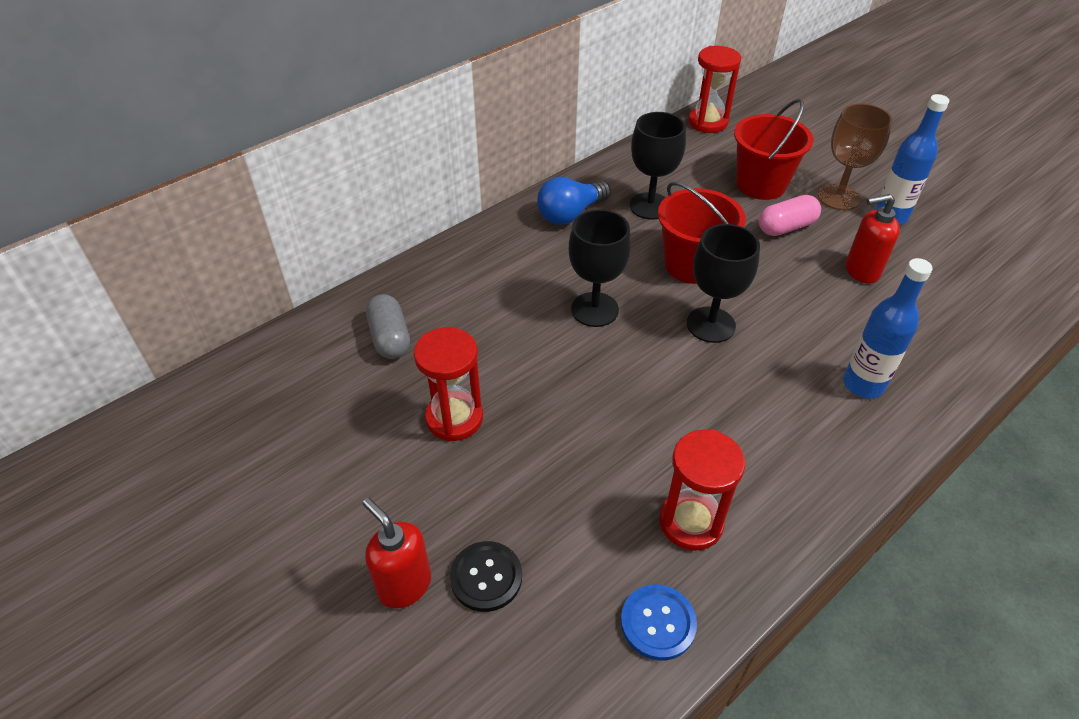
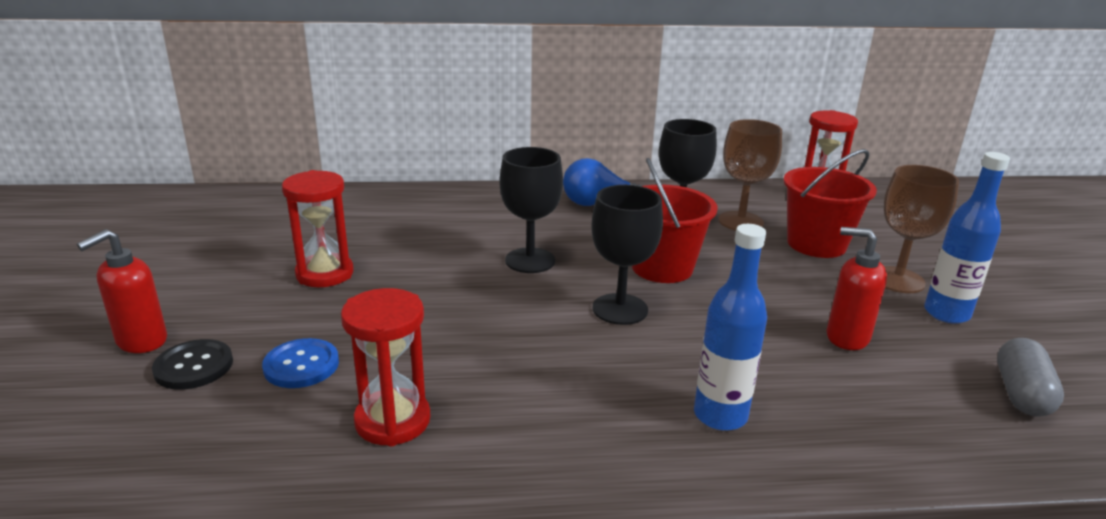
camera: 35 degrees right, 20 degrees down
(390, 338) = (355, 217): grey capsule -> grey capsule (1021, 394)
(404, 585) = (141, 341): red soap dispenser -> red soap dispenser turned 135 degrees counterclockwise
(658, 623) = (257, 467): blue button -> blue button (301, 365)
(690, 184) = (740, 221): none -> brown goblet
(786, 227) = (802, 279): pink capsule -> none

